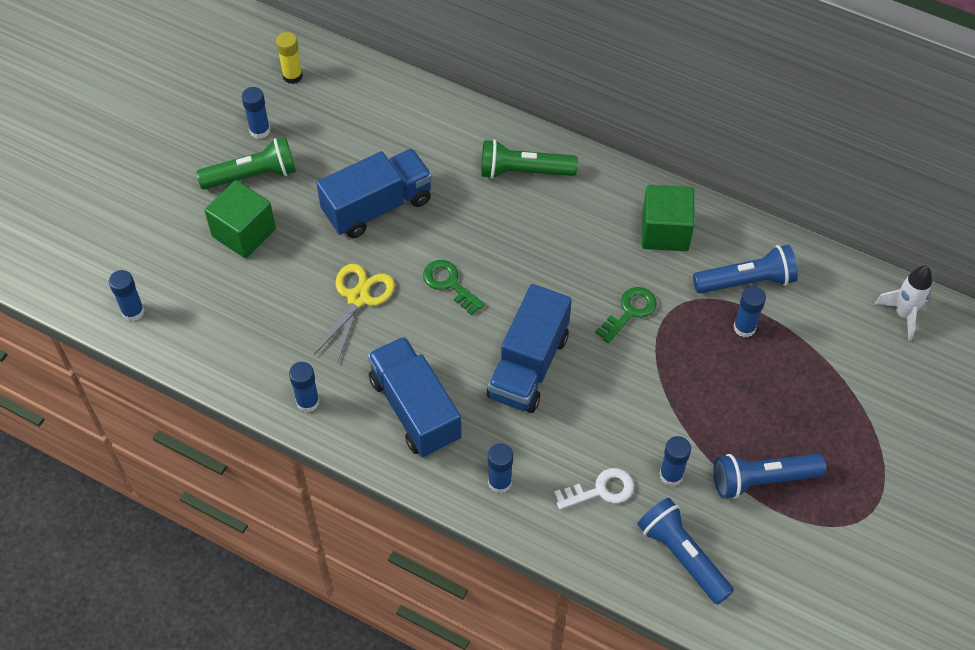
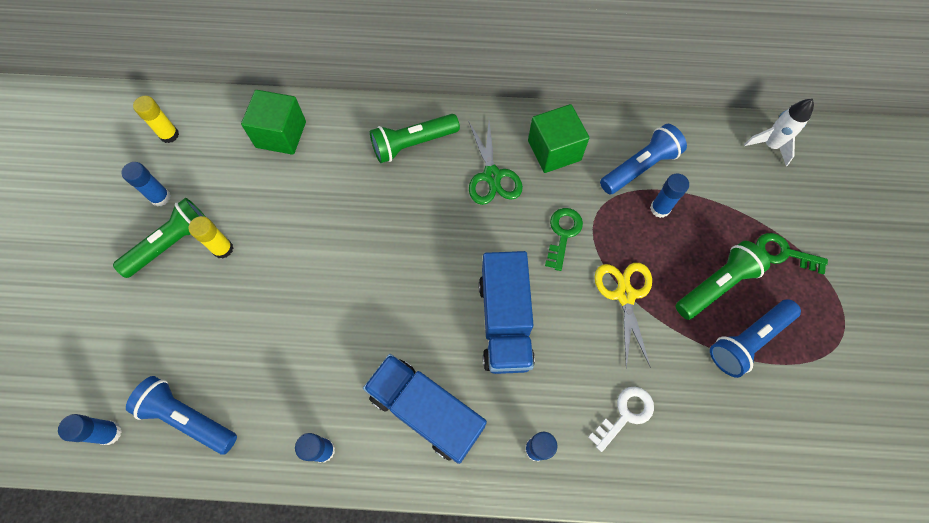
camera: 25 degrees left, 10 degrees up
(244, 233) = (187, 303): green cube -> green cube (281, 134)
(296, 198) = (223, 249): none -> yellow glue stick
(358, 297) = (323, 322): yellow scissors -> yellow scissors (624, 295)
(377, 207) = (301, 227): blue truck -> none
(449, 284) = (399, 273): green key -> green key (783, 253)
(587, 231) = (492, 176): none -> green scissors
(671, 475) = (674, 371): blue glue stick -> none
(682, 556) = (725, 445): blue flashlight -> blue flashlight (189, 418)
(760, 419) = (715, 285): none -> green flashlight

